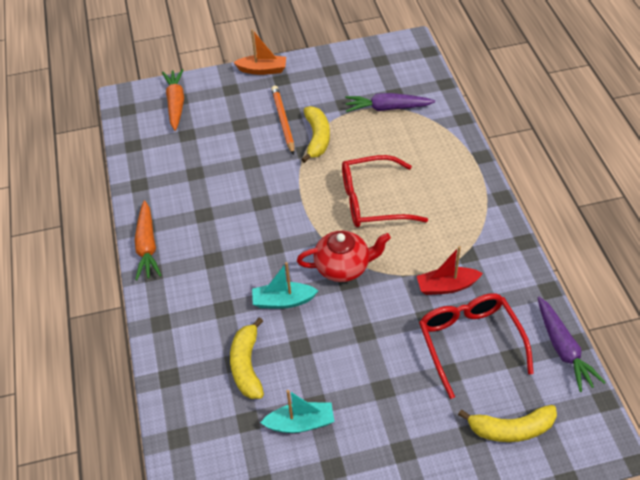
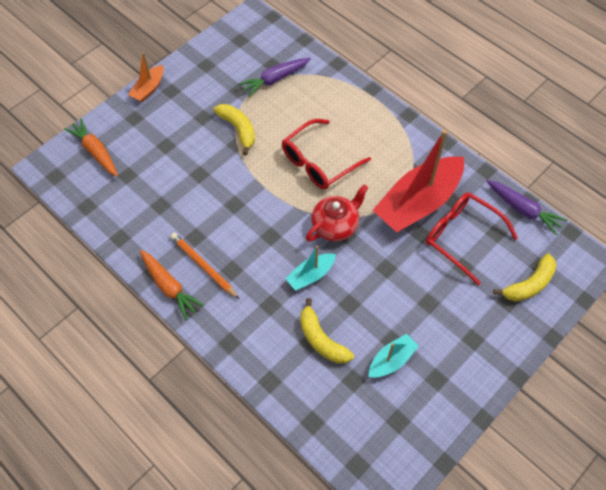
camera: 35 degrees left, 10 degrees up
(262, 70) = (148, 89): orange boat -> orange boat turned 150 degrees clockwise
(283, 121) = (200, 127): orange pencil -> orange pencil (203, 266)
(446, 286) = (418, 203): red boat -> red boat, size x2.09

